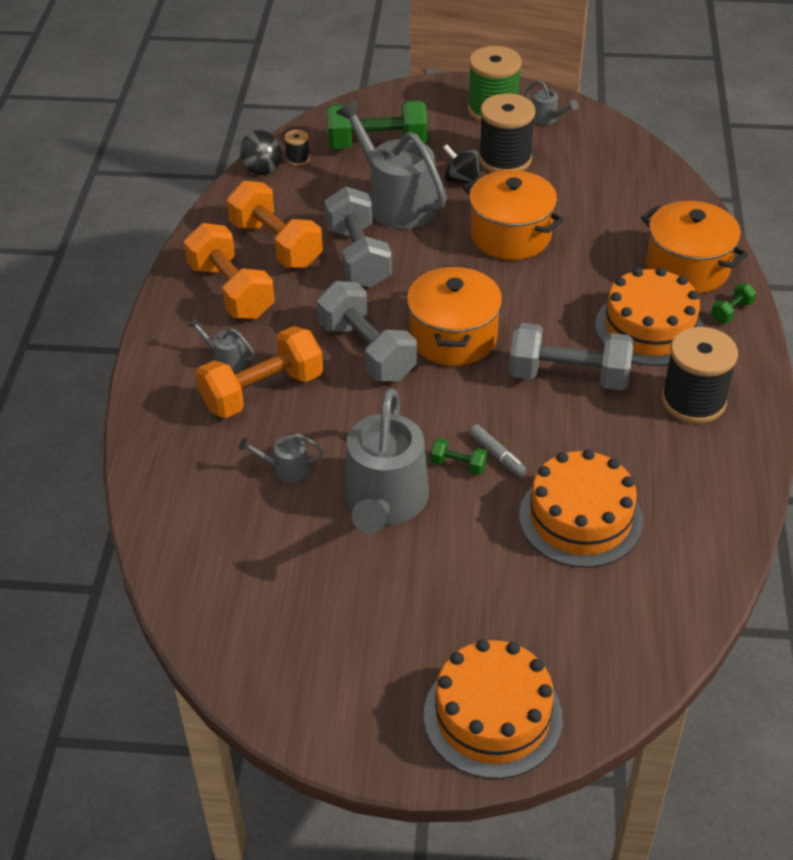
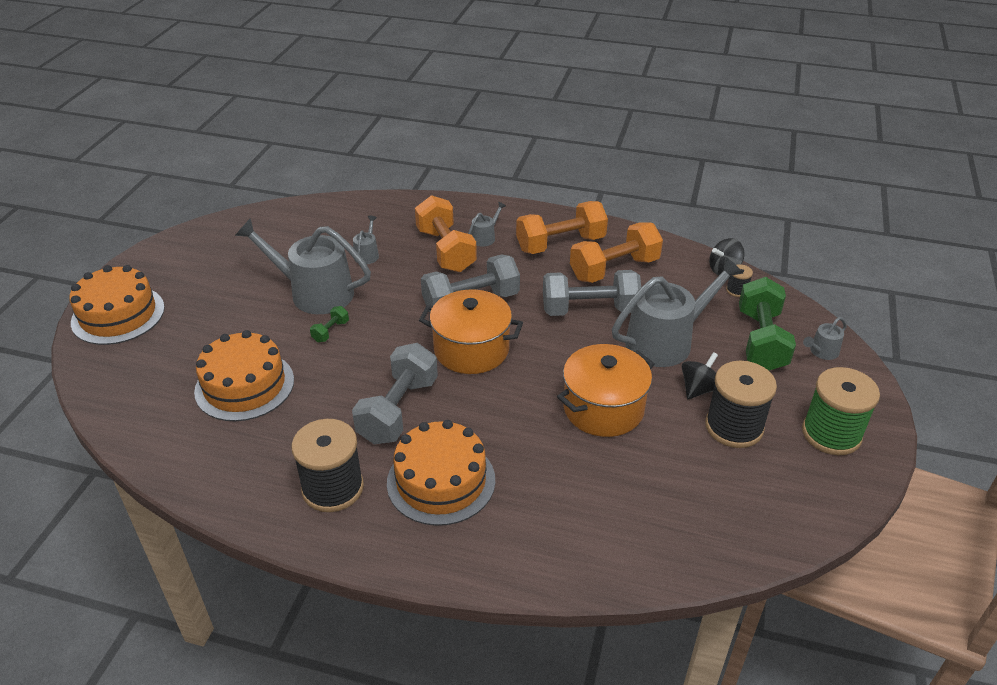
camera: 100 degrees right, 5 degrees down
(497, 455) = (330, 353): grey marker -> none
(547, 118) = (818, 478): grey watering can -> grey watering can (822, 352)
(687, 268) = (524, 537): orange pot -> none
(731, 311) = (444, 557): green dumbbell -> none

